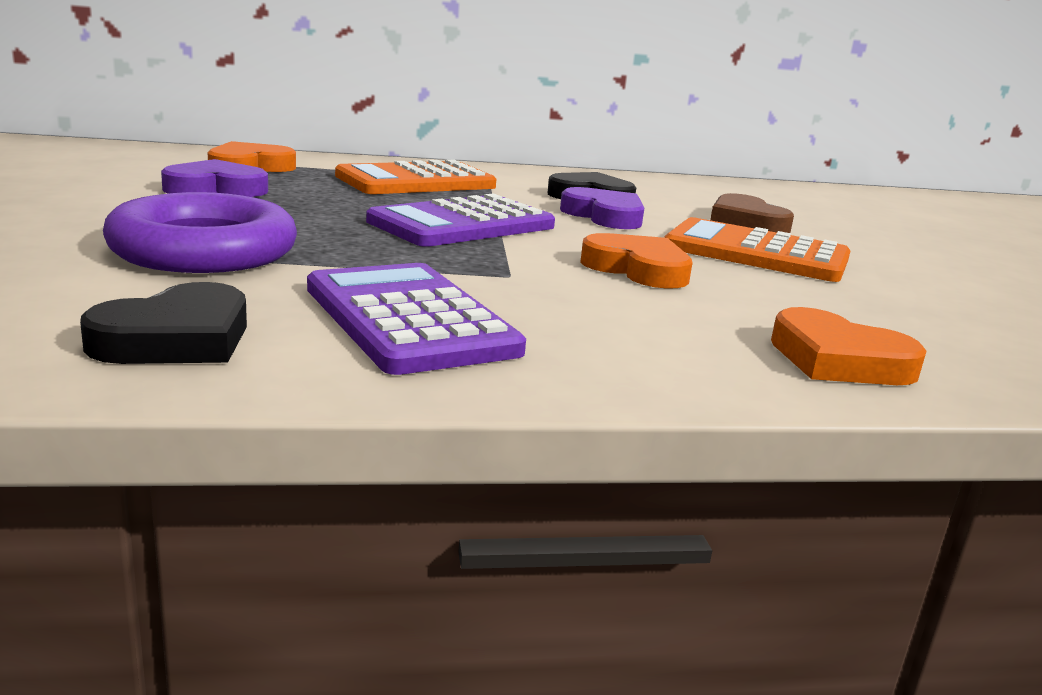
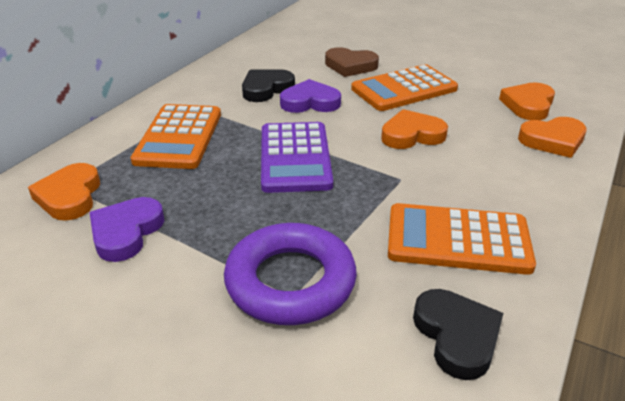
camera: 50 degrees left, 15 degrees up
(409, 319) = (458, 240): purple calculator -> orange calculator
(917, 332) = (528, 105): none -> orange heart

